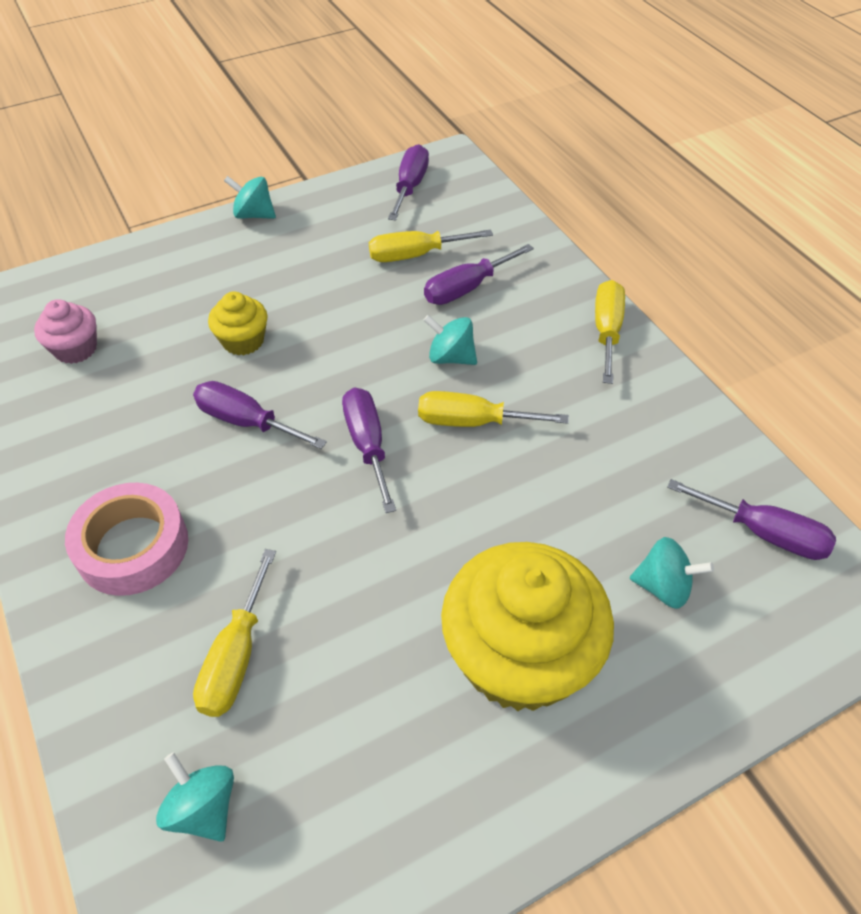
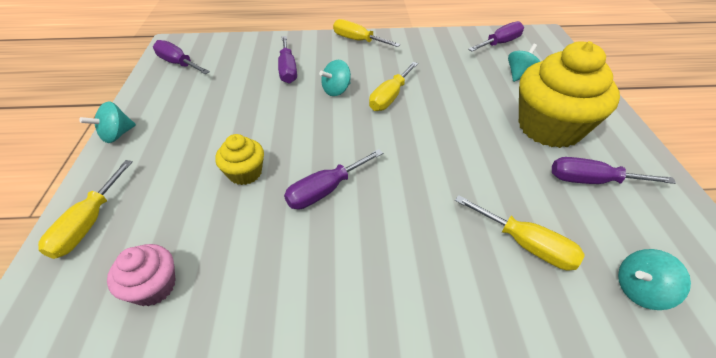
camera: 65 degrees left, 5 degrees down
(133, 547) = (409, 287): pink tape -> none
(367, 445) = (382, 140): purple screwdriver -> purple screwdriver (591, 181)
(415, 255) = (241, 79): yellow screwdriver -> yellow screwdriver (89, 224)

